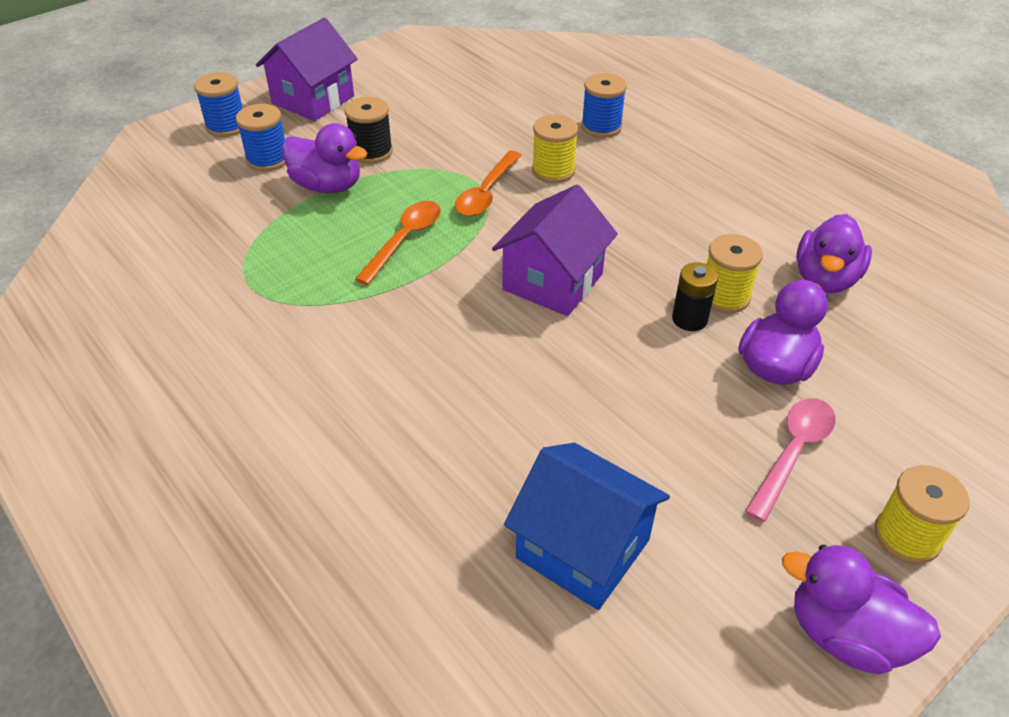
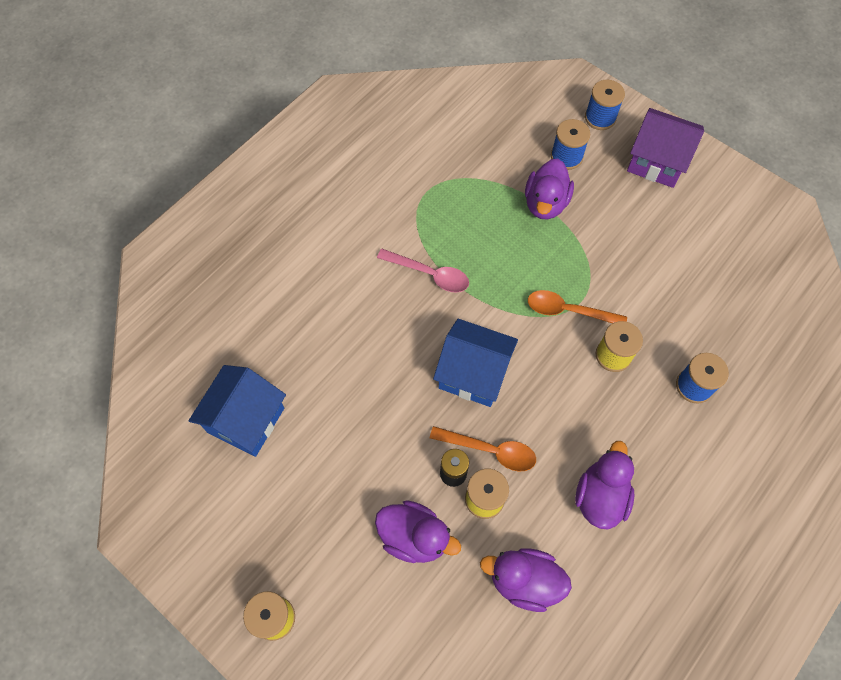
camera: 80 degrees right, 20 degrees up
(371, 152) = (598, 220): black spool -> none
(405, 240) = (496, 268): orange spoon -> orange spoon (490, 450)
(553, 282) = (473, 373): purple house -> blue house
(793, 452) = (334, 546): pink spoon -> pink spoon (429, 274)
(845, 635) = (201, 571): purple duck -> purple duck (600, 497)

